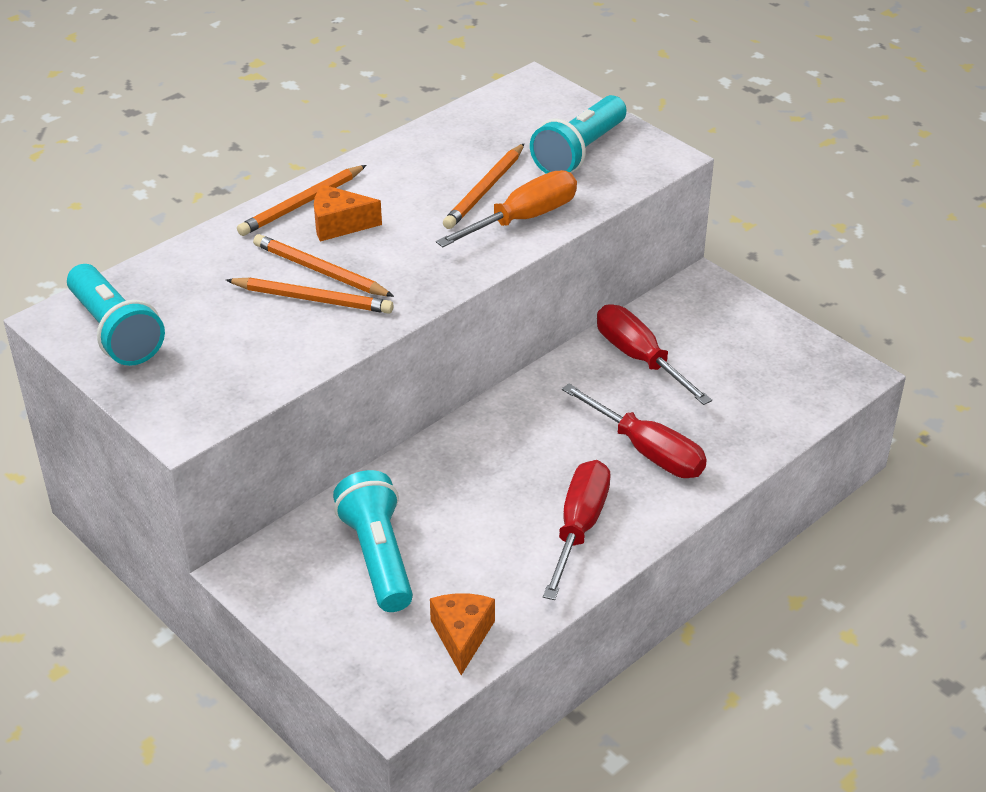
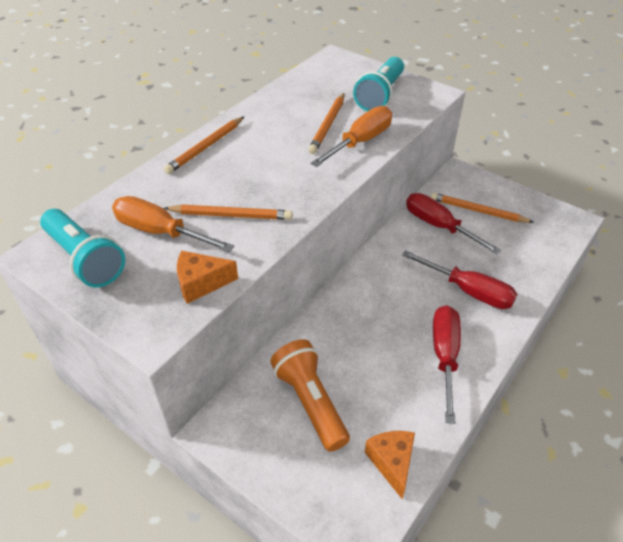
camera: 10 degrees left, 5 degrees up
(216, 310) = (161, 232): none -> orange screwdriver
(320, 271) = (231, 193): orange pencil -> orange pencil (477, 211)
(339, 224) = (236, 159): orange cheese -> orange cheese (201, 283)
(378, 557) = (310, 402): turquoise flashlight -> orange flashlight

